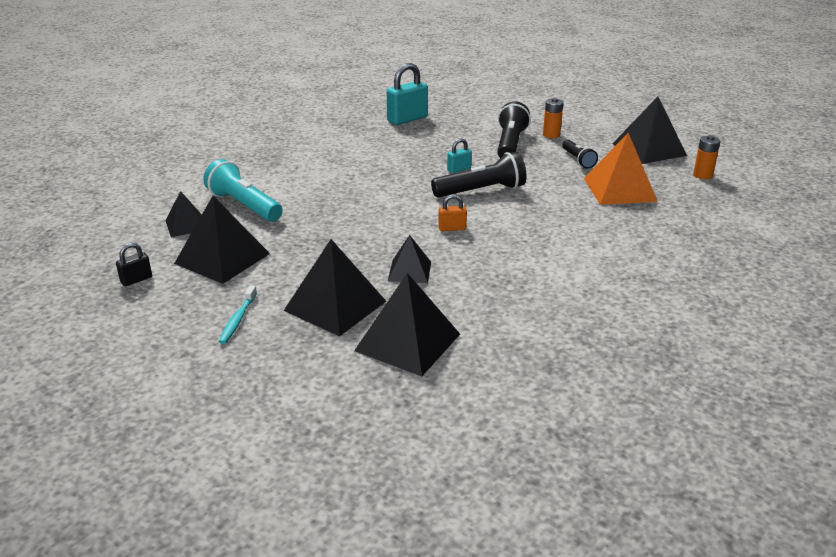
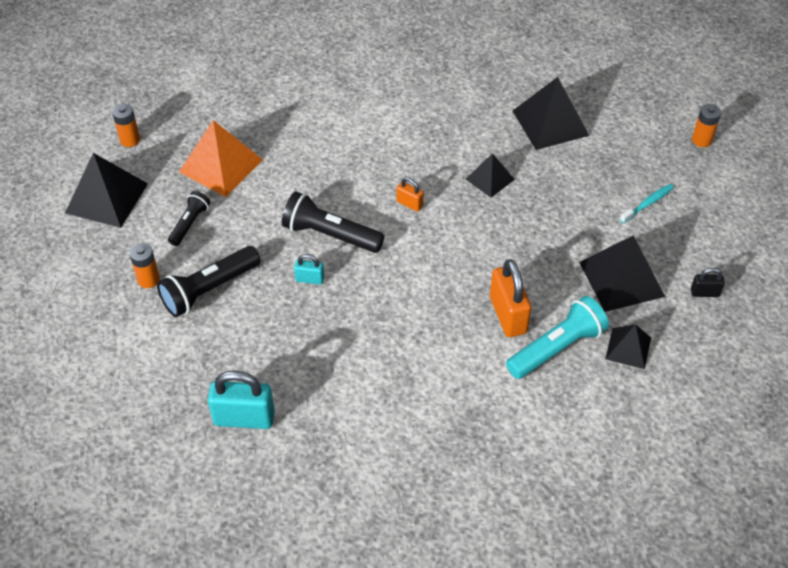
camera: 140 degrees left, 20 degrees up
(215, 411) = (701, 140): none -> orange battery
(244, 205) = (557, 348): turquoise flashlight -> turquoise flashlight turned 120 degrees counterclockwise
(298, 206) = (508, 315): none -> orange padlock
(335, 306) = (571, 177): black pyramid -> none

